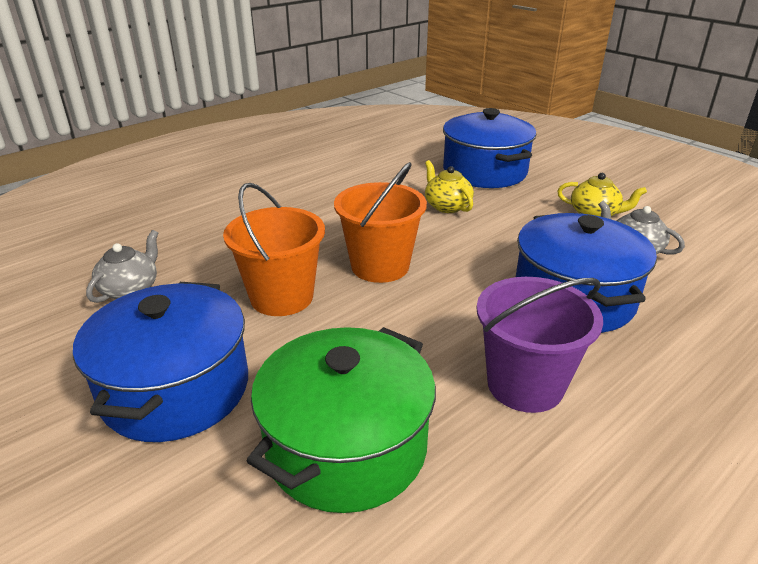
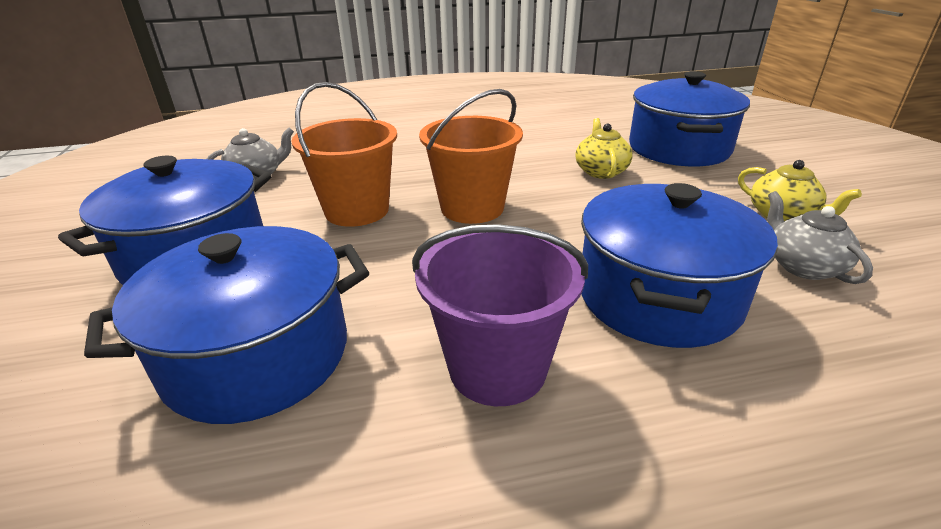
camera: 30 degrees right, 0 degrees up
(346, 447) = (257, 355): green pot -> blue pot

